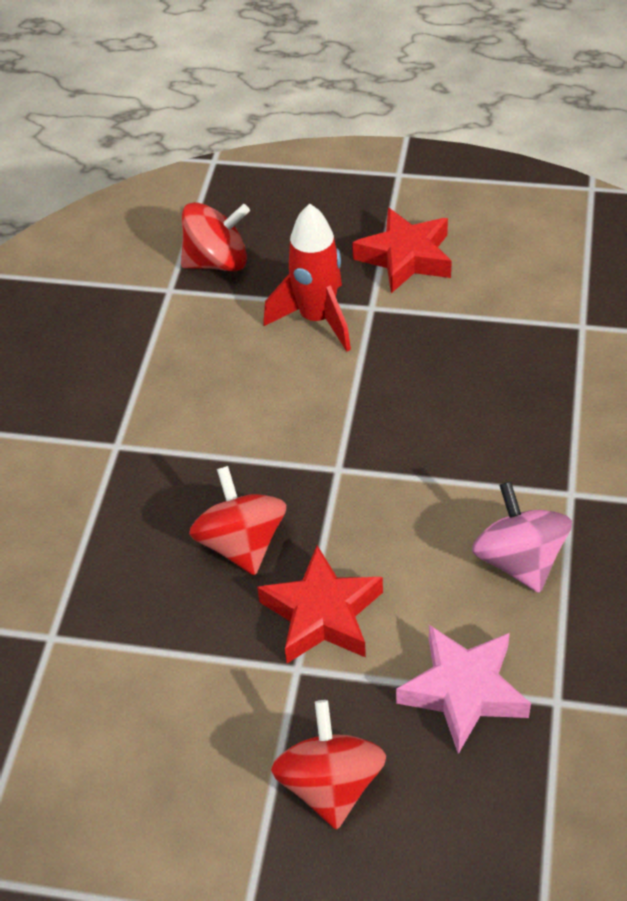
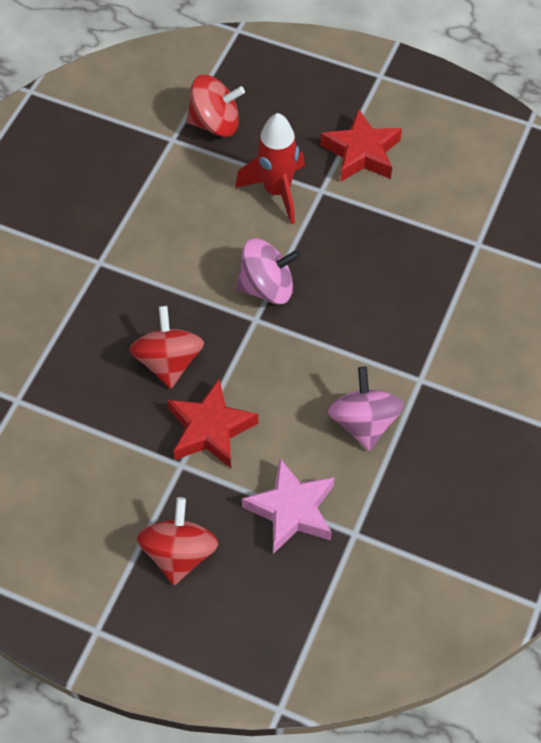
camera: 10 degrees right, 10 degrees up
(340, 428) = (267, 287): none -> pink spinning top

